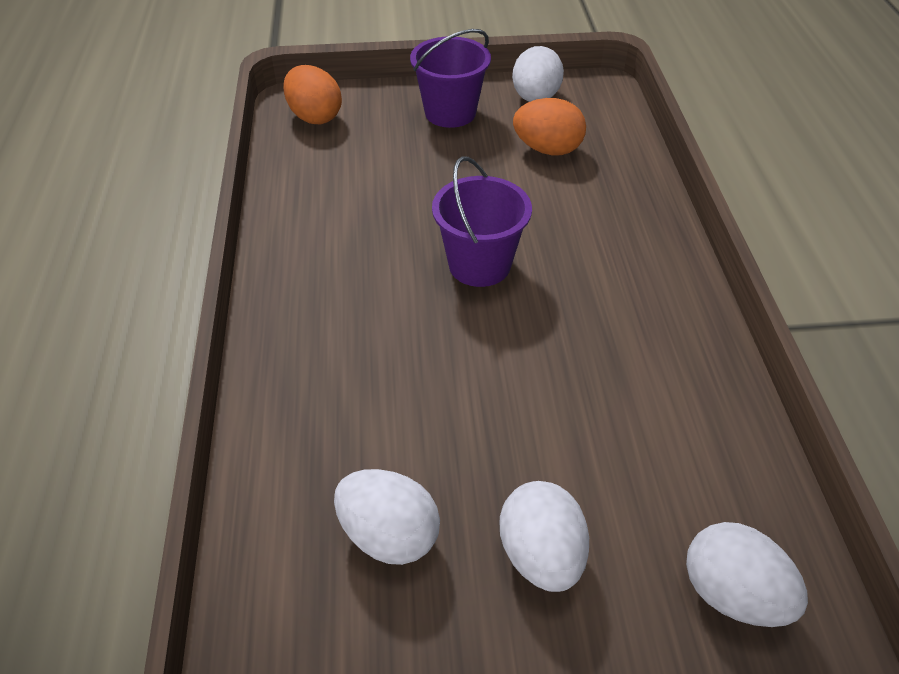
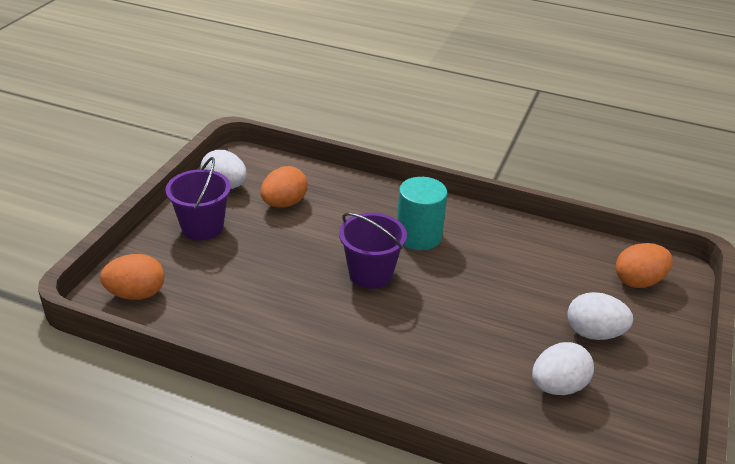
camera: 65 degrees left, 10 degrees down
(595, 282) = (418, 236): none -> turquoise cylinder
(732, 594) = (638, 281): white egg -> orange egg

